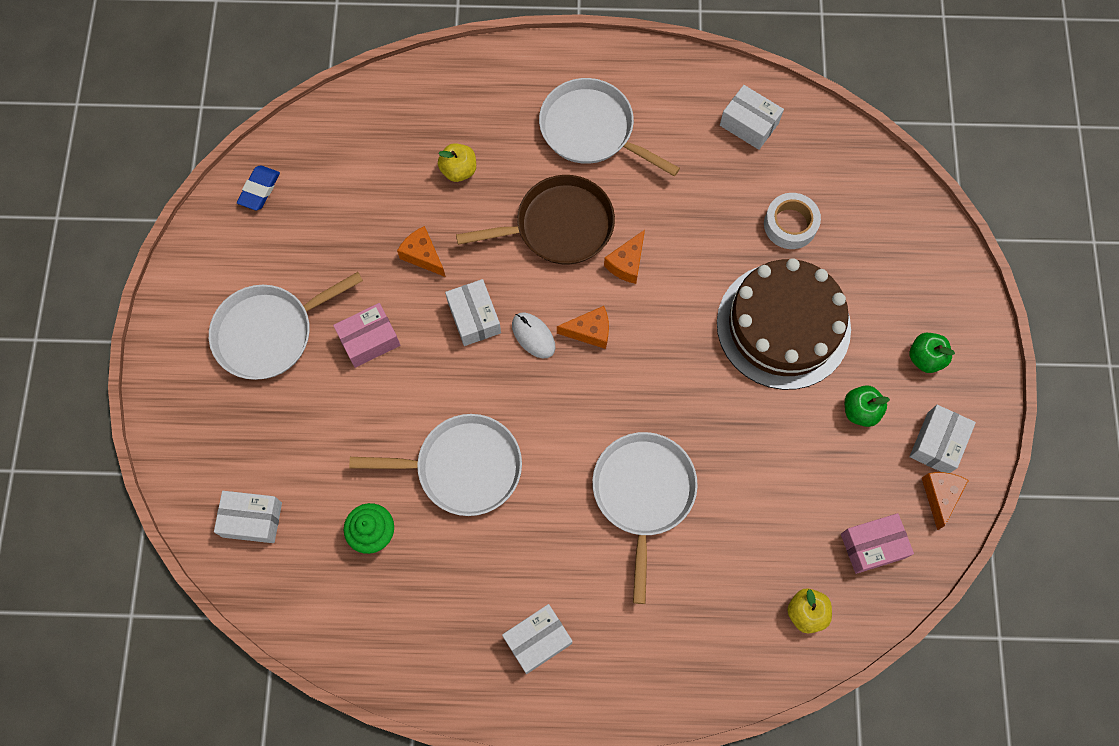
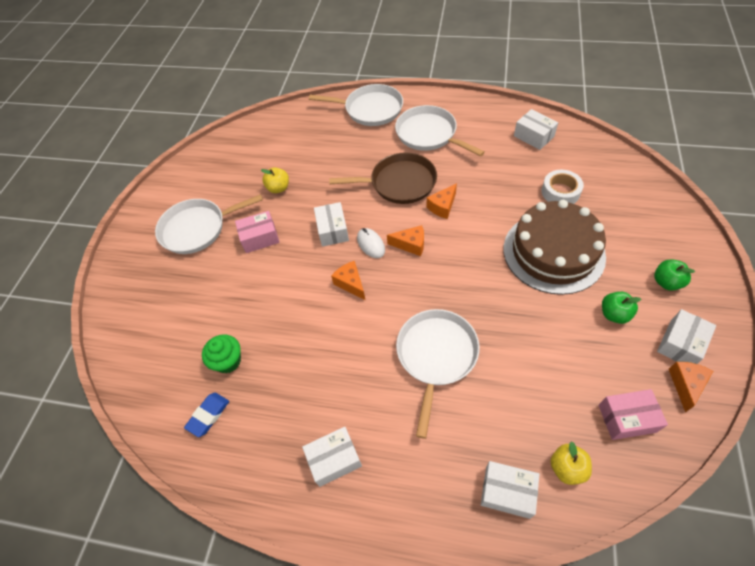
camera: 15 degrees right, 15 degrees down
(252, 520) = (147, 342): white box -> white box (507, 492)
(259, 190) = (217, 153): blue eraser -> blue eraser (208, 415)
(423, 255) = (307, 193): orange cheese -> orange cheese (350, 283)
(459, 170) = (340, 150): yellow apple -> yellow apple (278, 188)
(463, 467) = (304, 323): white pan -> white pan (370, 109)

